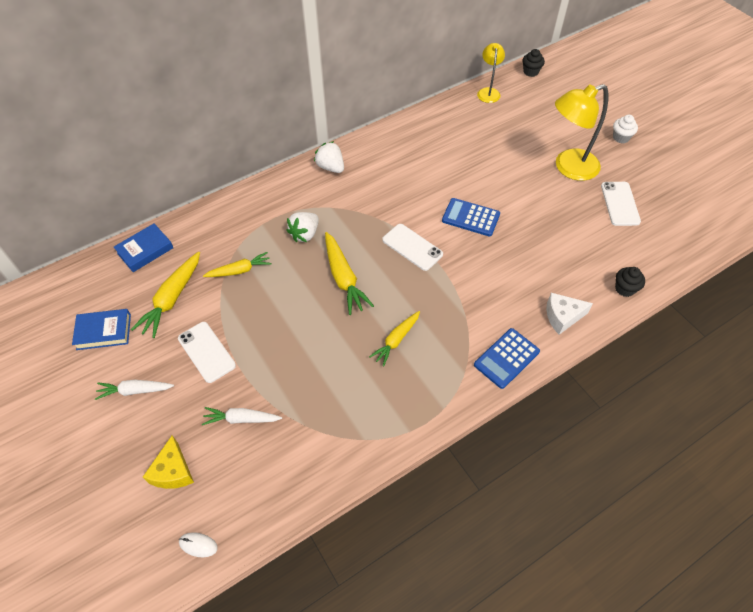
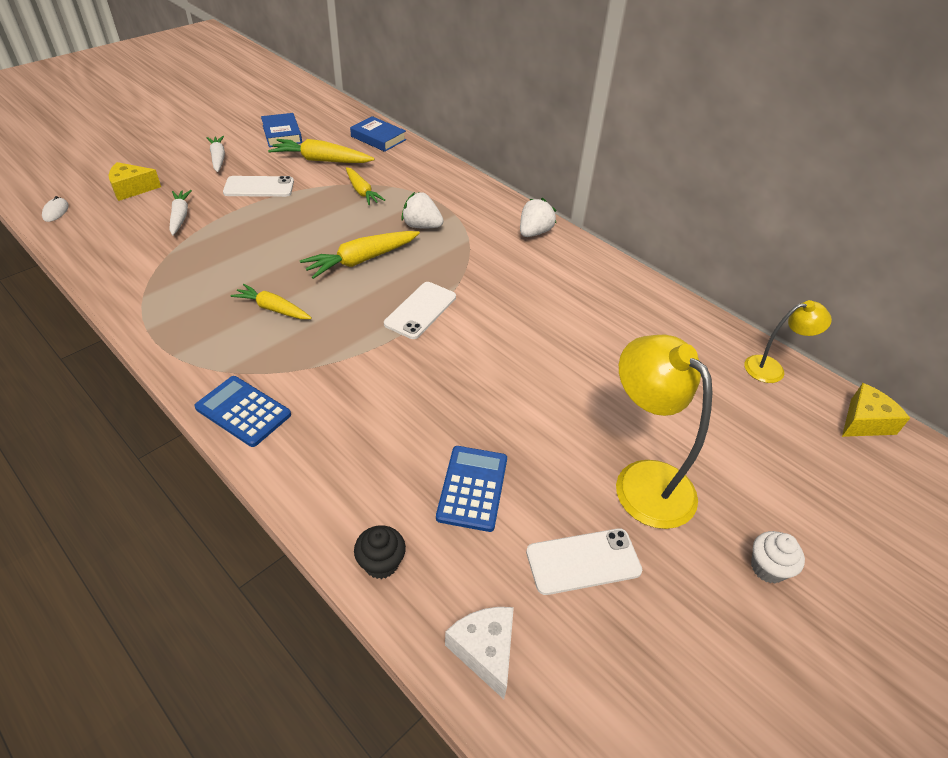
camera: 75 degrees right, 10 degrees down
(206, 352) = (259, 187): white phone -> white phone turned 45 degrees clockwise
(470, 217) = (488, 362): blue calculator -> blue calculator (472, 488)
(530, 72) = (864, 422): black cupcake -> yellow cheese
(562, 317) = (316, 474): white cheese -> white cheese (485, 651)

